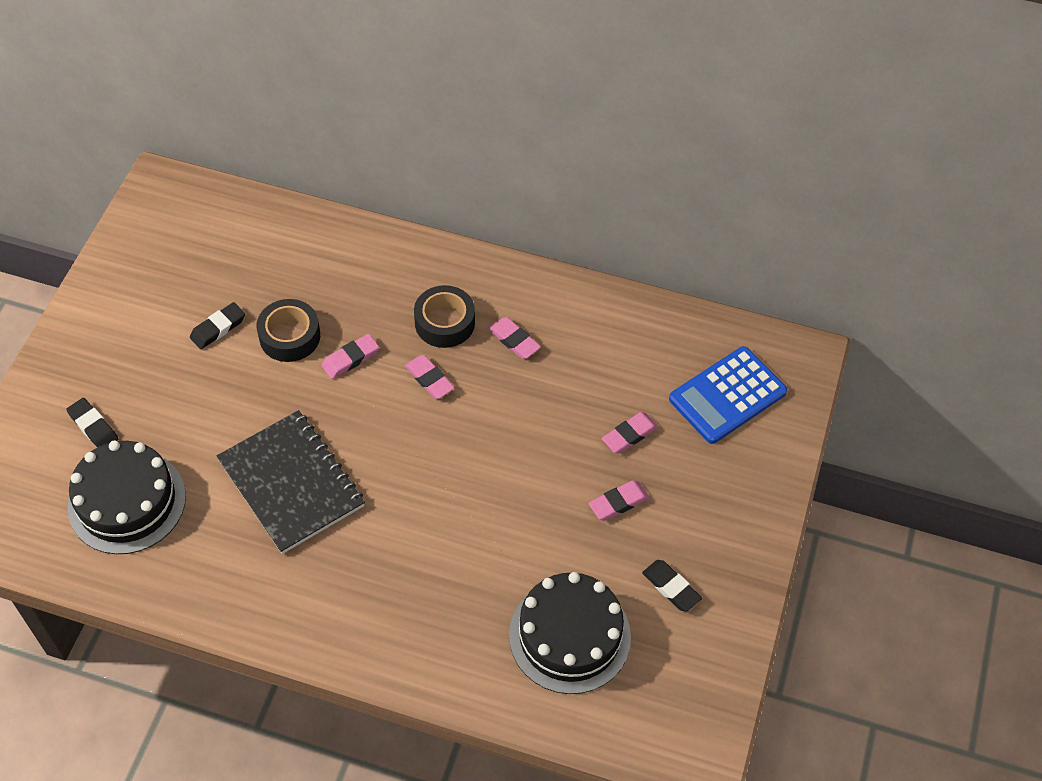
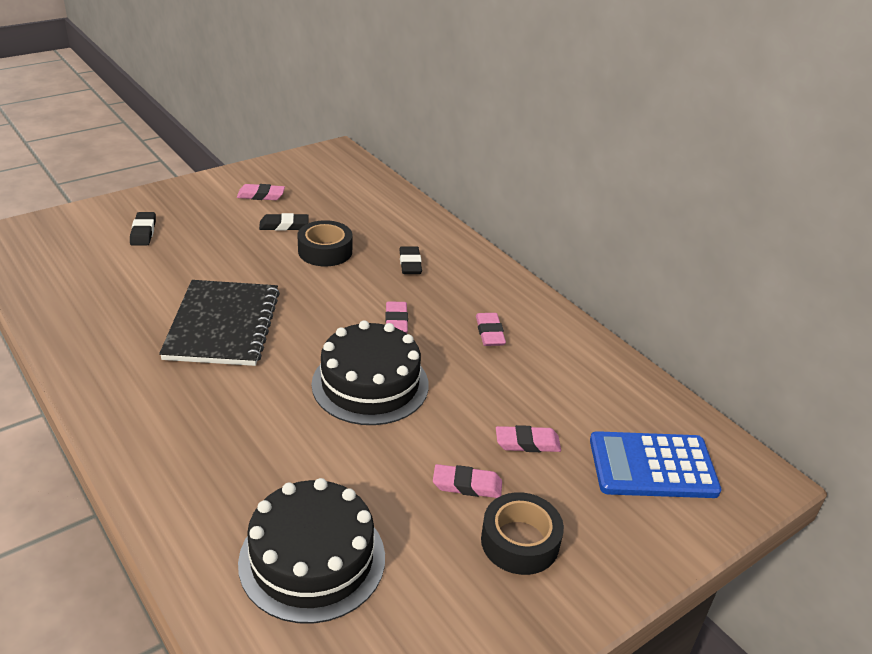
camera: 35 degrees right, 20 degrees down
(127, 501) = (108, 277): black cake -> black cake (370, 384)
(350, 359) = (352, 282): pink eraser -> pink eraser (261, 195)
(444, 322) = (445, 297): black tape -> black tape (520, 541)
(671, 587) = (450, 583): black eraser -> black eraser (410, 263)

